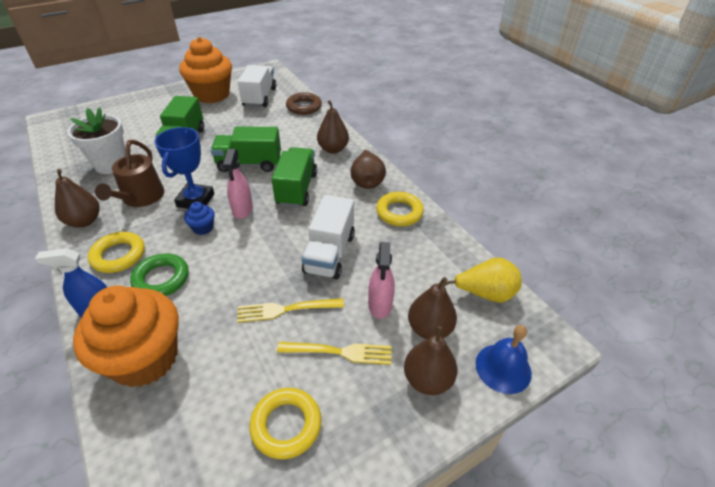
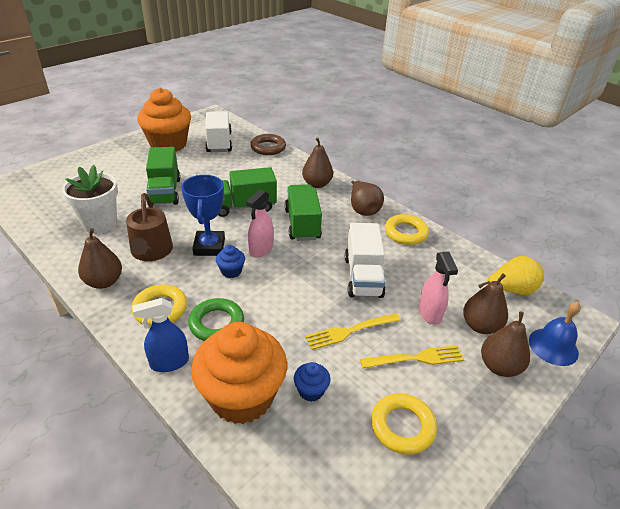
camera: 15 degrees left, 5 degrees down
(214, 366) = (311, 391): none -> blue cupcake
(242, 210) = (261, 249): pink spray bottle -> pink spray bottle turned 45 degrees clockwise

